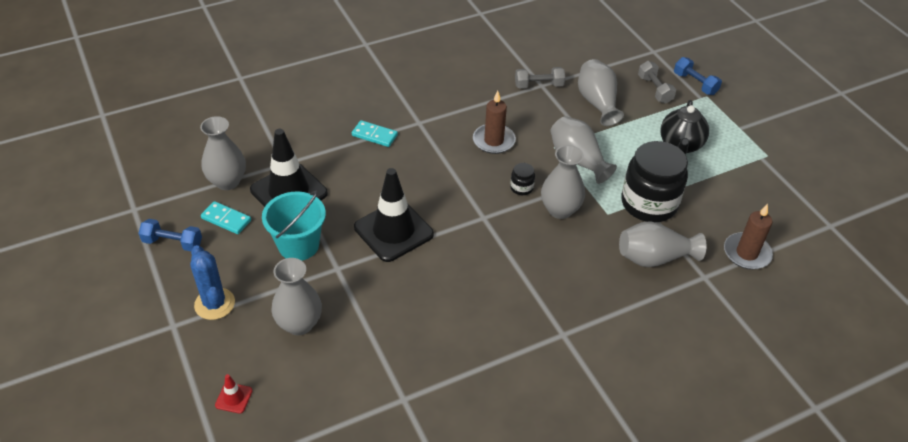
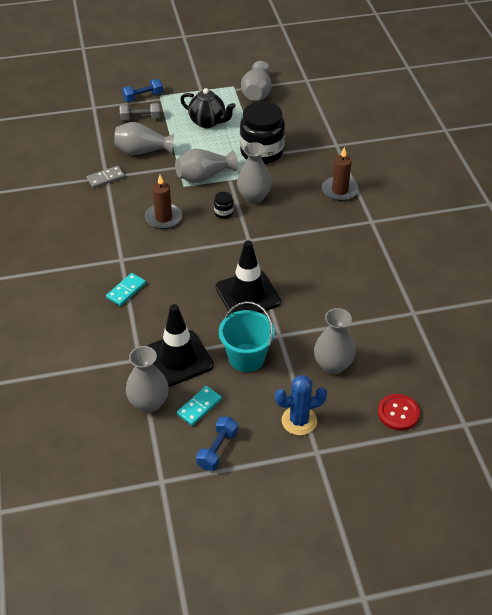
camera: 75 degrees left, 0 degrees up
(234, 398) = (398, 413): red traffic cone -> red button
(539, 85) = (106, 178): grey dumbbell -> grey domino
(654, 258) = (314, 162): grey vase -> grey vase (257, 93)
(746, 253) = (320, 121): brown candle -> brown candle (340, 190)

